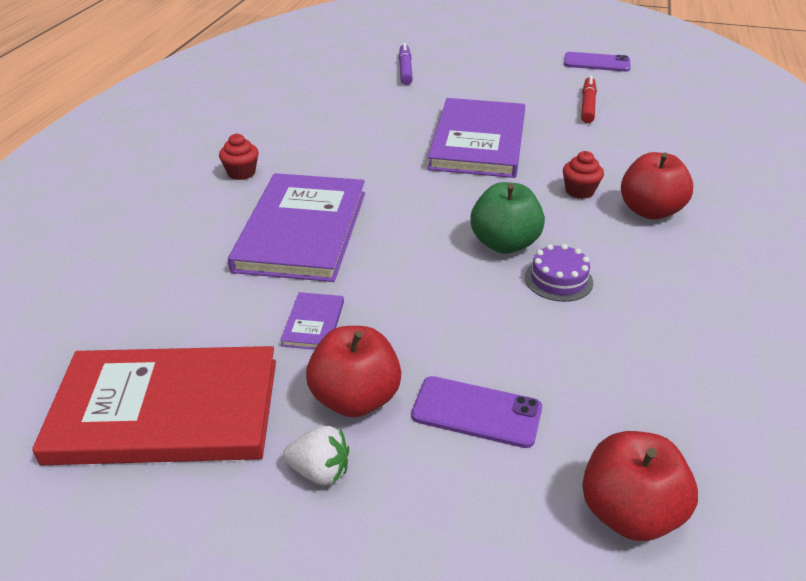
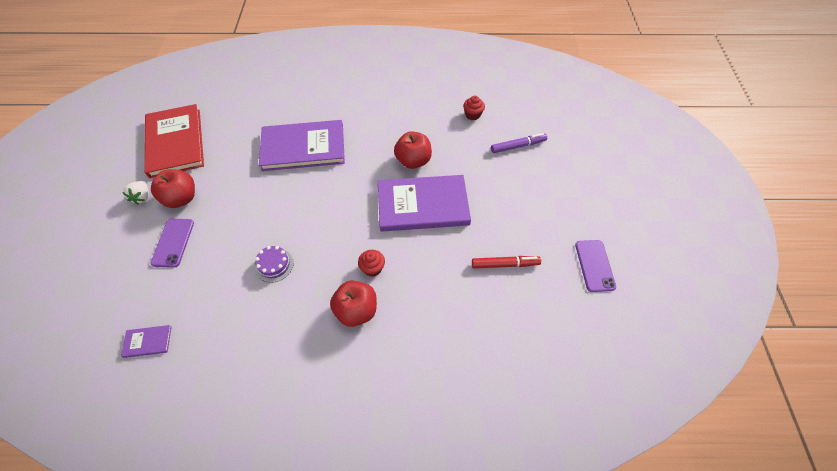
camera: 75 degrees right, 20 degrees up
(241, 173) = (353, 108): red cupcake -> red cupcake (472, 115)
(313, 323) = (230, 172): purple book -> purple book (148, 342)
(504, 244) = (305, 235): green apple -> none
(629, 513) = (114, 305): red apple -> red apple (413, 161)

